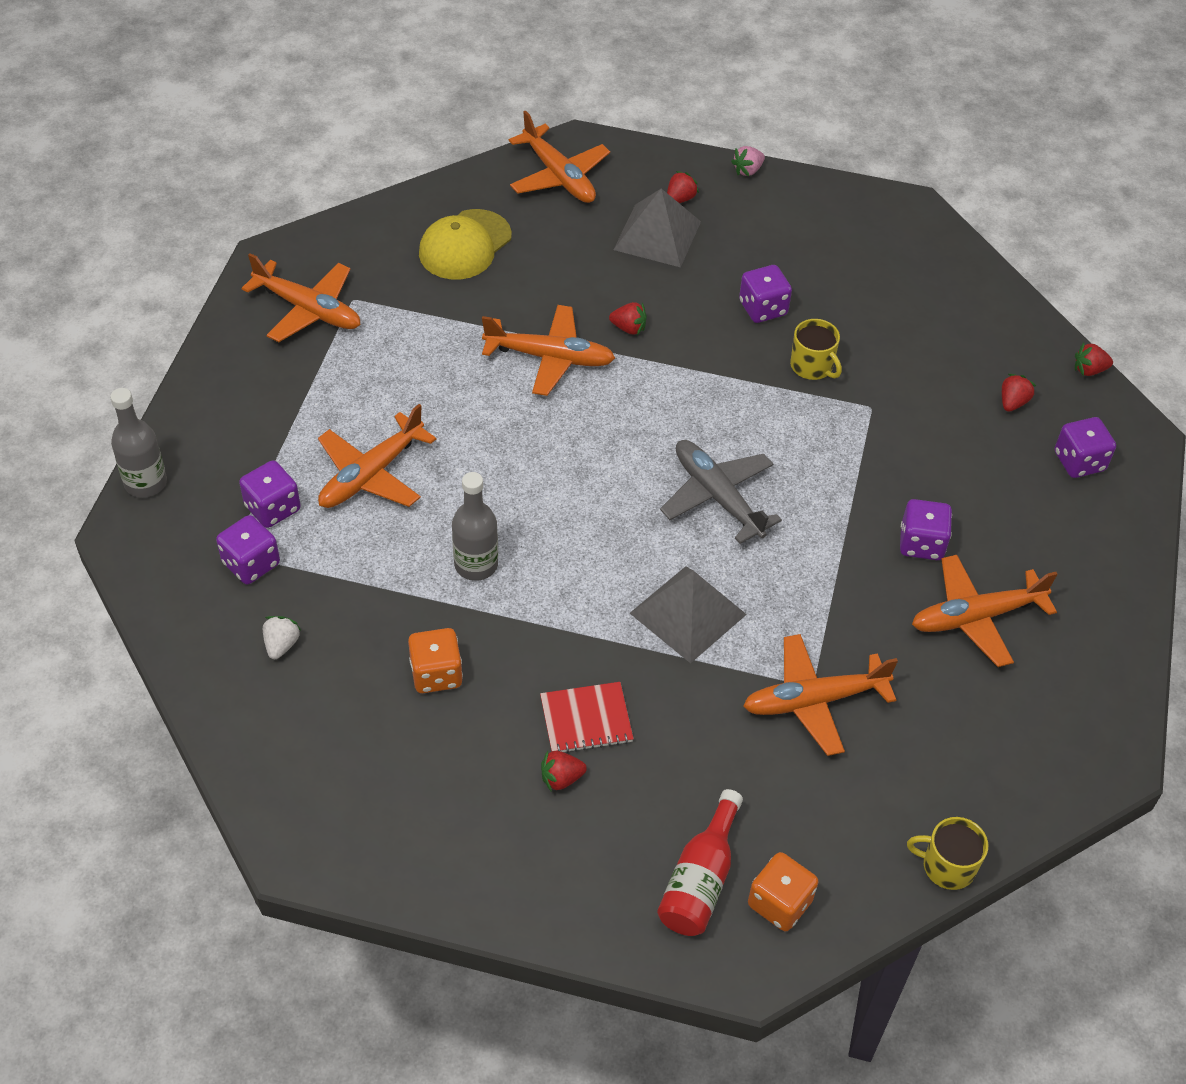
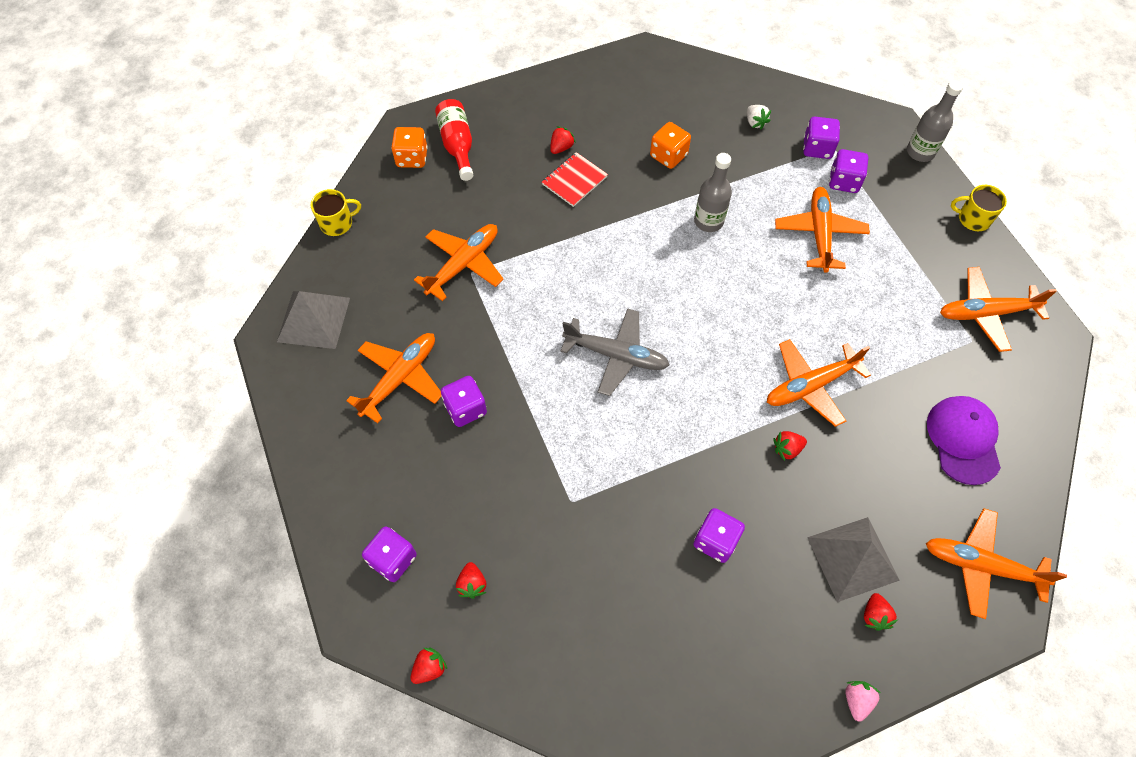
camera: 145 degrees right, 10 degrees up
(465, 245) = (963, 440): yellow cap -> purple cap
(687, 613) = (571, 269): grey pyramid -> grey pyramid (314, 319)
(812, 366) = (638, 510): yellow mug -> yellow mug (973, 219)

